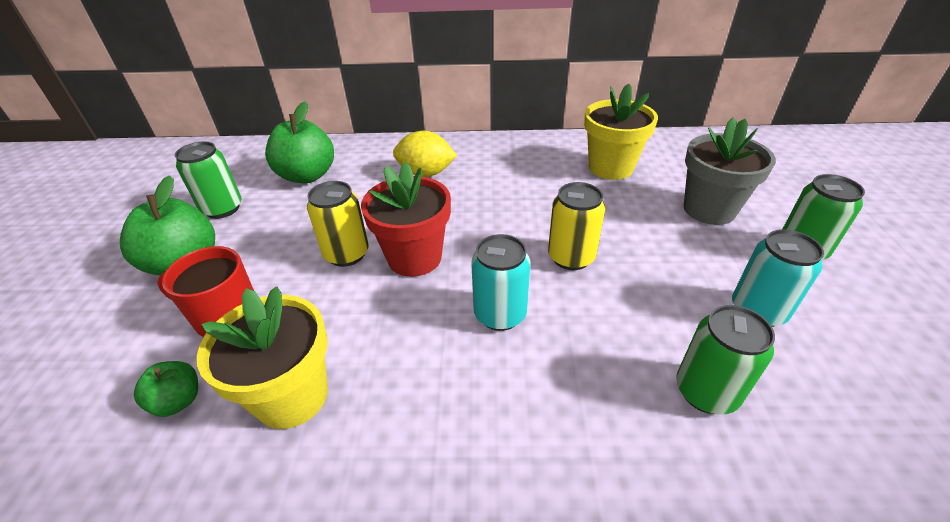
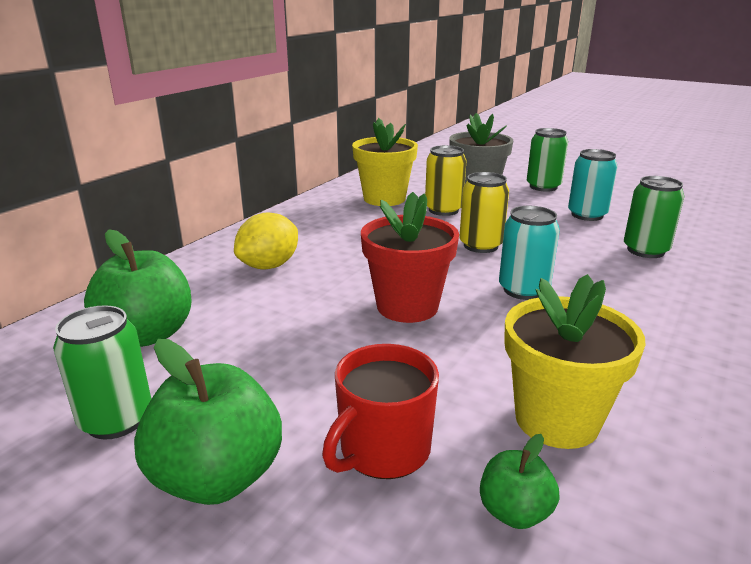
camera: 60 degrees left, 15 degrees down
(346, 254) = (356, 341): yellow can -> yellow can (443, 210)

